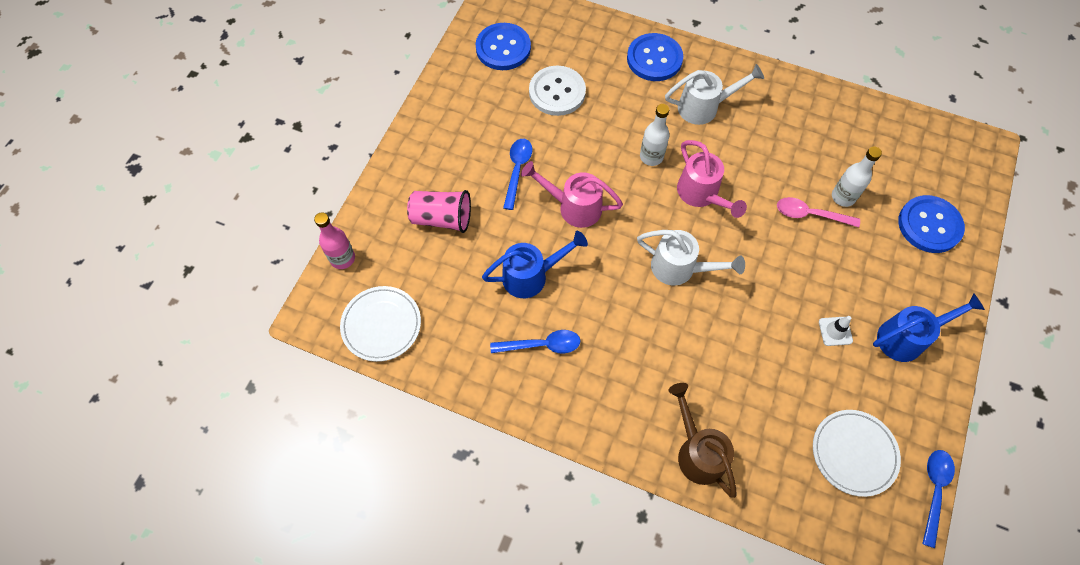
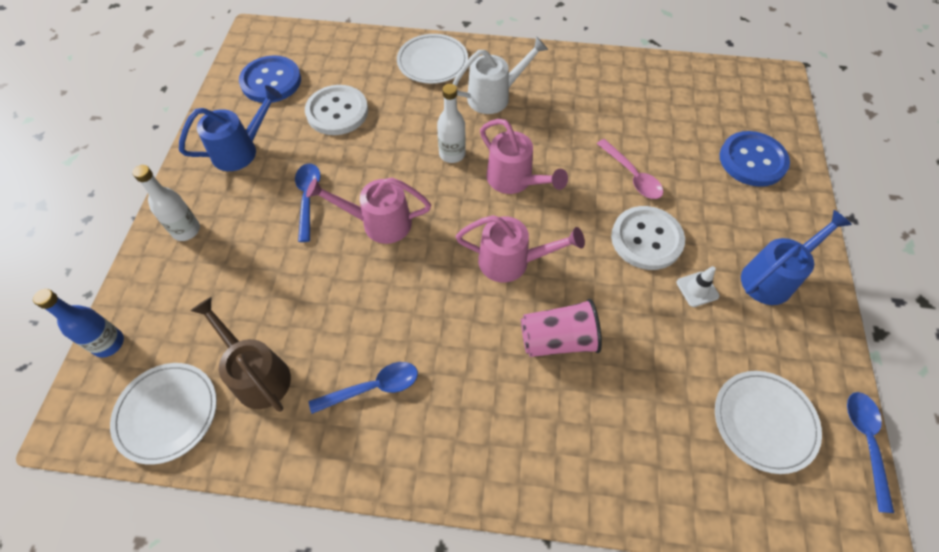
camera: 15 degrees left, 5 degrees down
(342, 258) = (108, 343): pink bottle -> blue bottle
(442, 218) = (228, 269): pink cup -> pink cup (558, 340)
(531, 276) = (345, 309): blue watering can -> blue watering can (241, 150)
(654, 59) = (432, 62): blue button -> white plate
(679, 268) = (511, 261): white watering can -> pink watering can
(697, 452) = (589, 470): brown watering can -> brown watering can (257, 374)
(804, 276) = (646, 239): none -> white button
(810, 214) = (632, 176): pink spoon -> pink spoon turned 120 degrees counterclockwise
(843, 197) = (659, 152): white bottle -> white bottle (186, 230)

